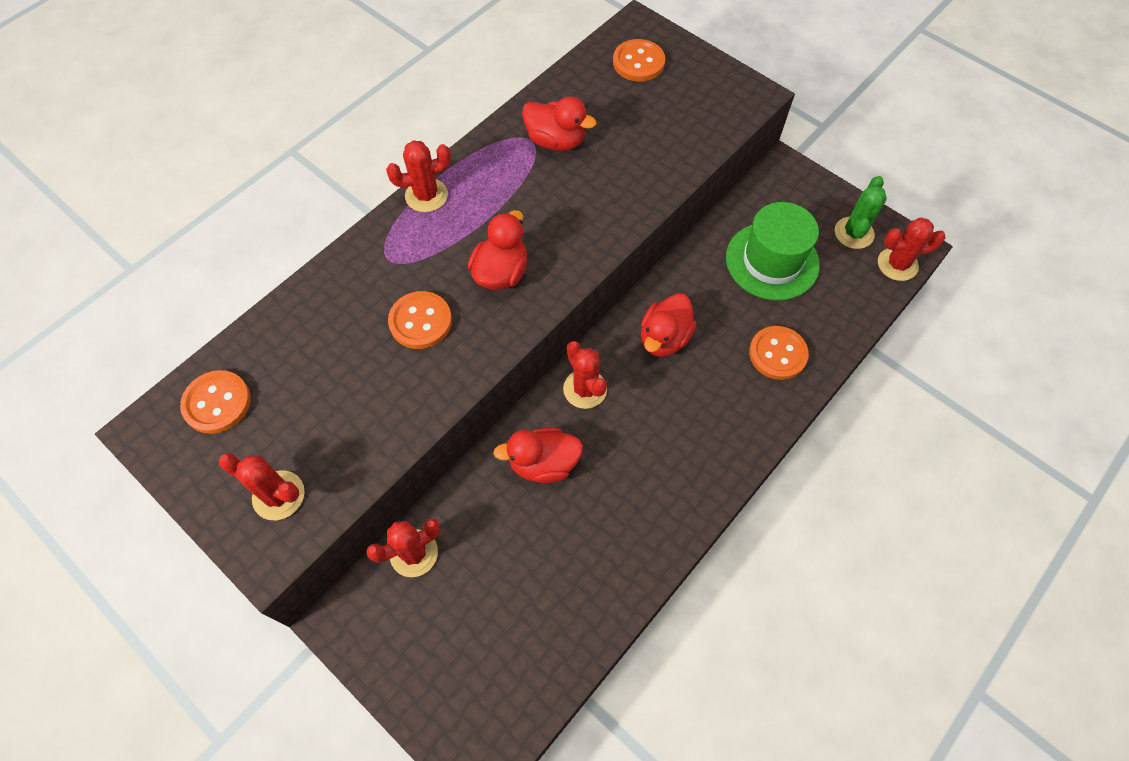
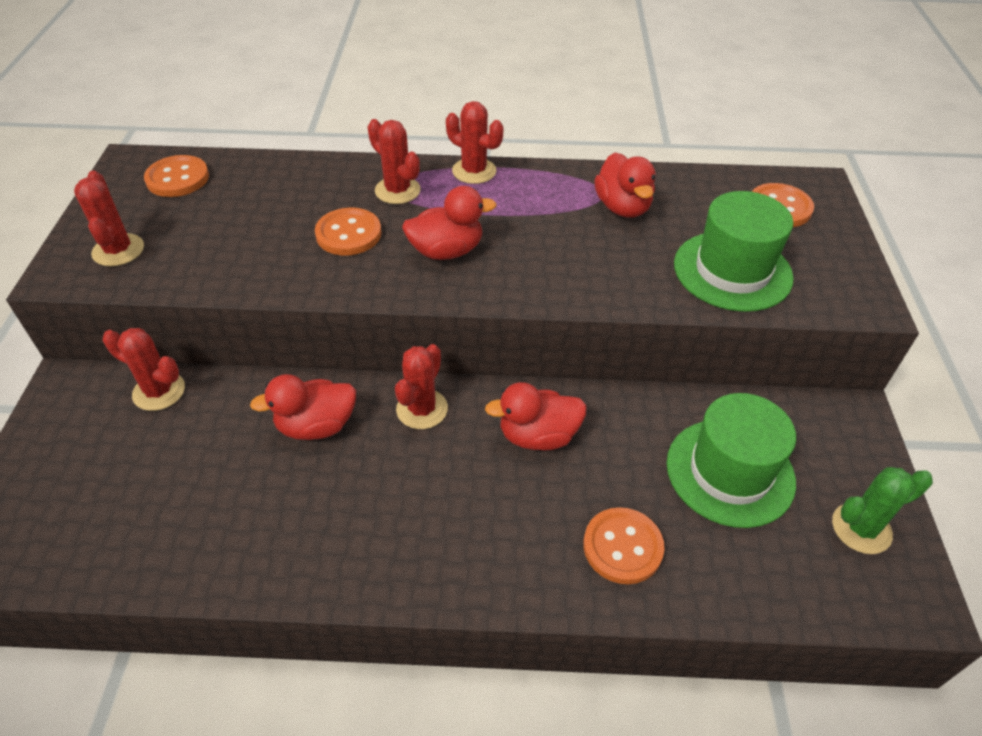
camera: 50 degrees right, 15 degrees down
(543, 463) = (316, 426): red duck -> red duck turned 60 degrees counterclockwise
(670, 133) = (732, 271): none -> green hat
(897, 264) = (878, 601): red cactus -> red cactus (397, 190)

